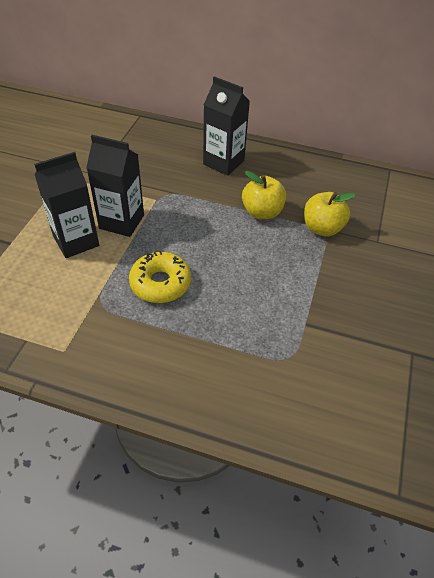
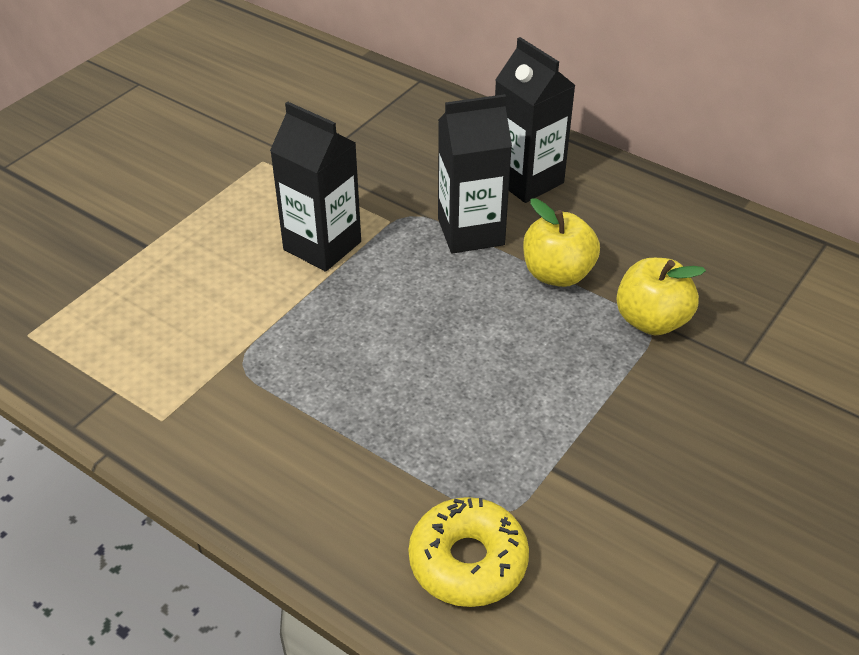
camera: 20 degrees right, 5 degrees down
(76, 241) = (242, 262): black carton -> black carton (471, 232)
(160, 283) = (344, 353): yellow donut -> yellow donut (468, 561)

